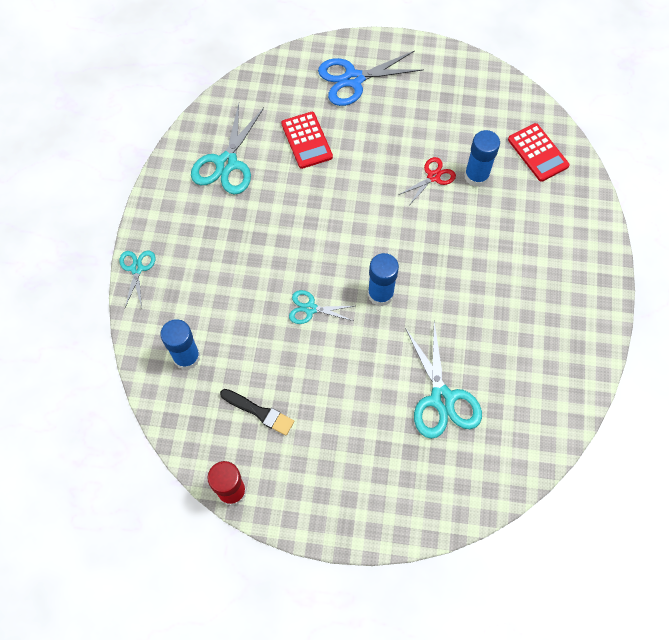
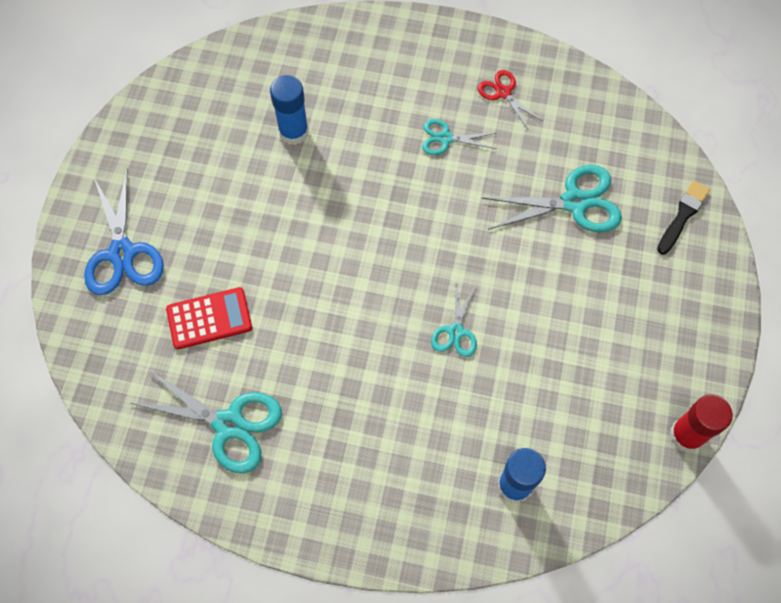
camera: 85 degrees left, 0 degrees up
(137, 269) = (381, 552): turquoise scissors -> turquoise scissors (445, 138)
(259, 412) = (589, 399): black brush -> black brush (683, 215)
(380, 294) = (442, 251): blue glue stick -> none
(433, 176) = (287, 177): red scissors -> red scissors (503, 93)
(538, 153) = (271, 66): red calculator -> none

